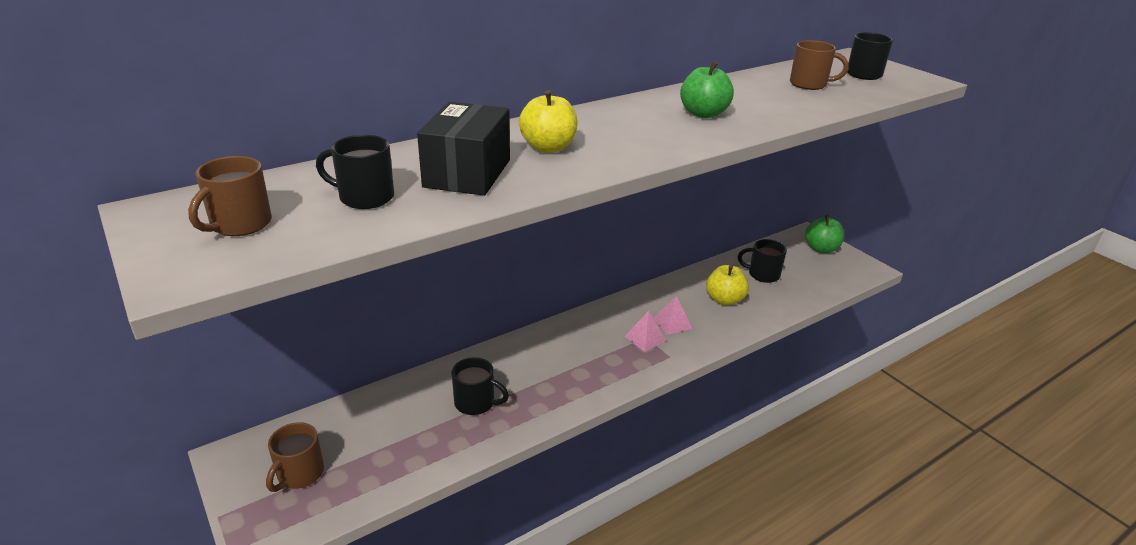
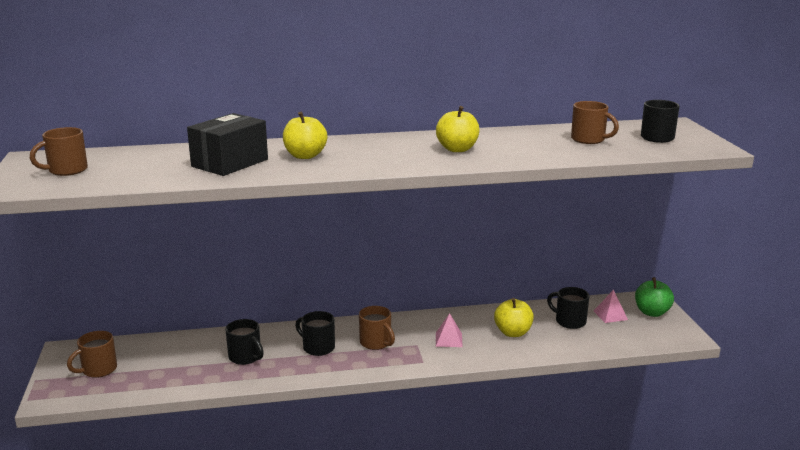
camera: 25 degrees right, 10 degrees down
(364, 197) = (150, 167): black mug -> black mug (318, 347)
(604, 345) = (376, 343): none -> brown mug
(645, 338) = (414, 345): pink pyramid -> pink pyramid (610, 315)
(703, 114) = (457, 149): green apple -> yellow apple

